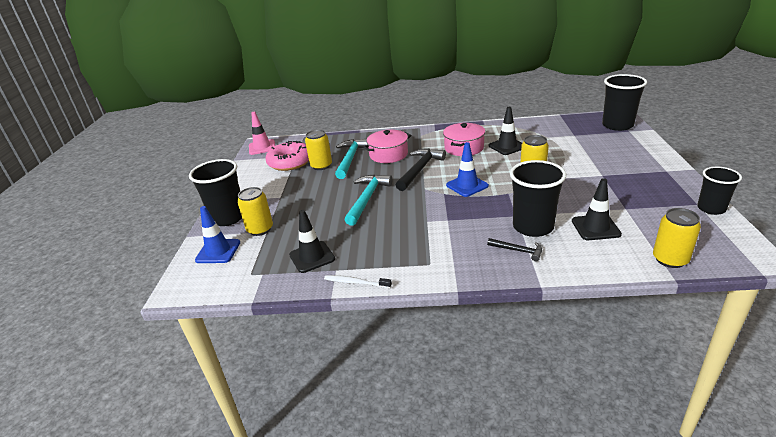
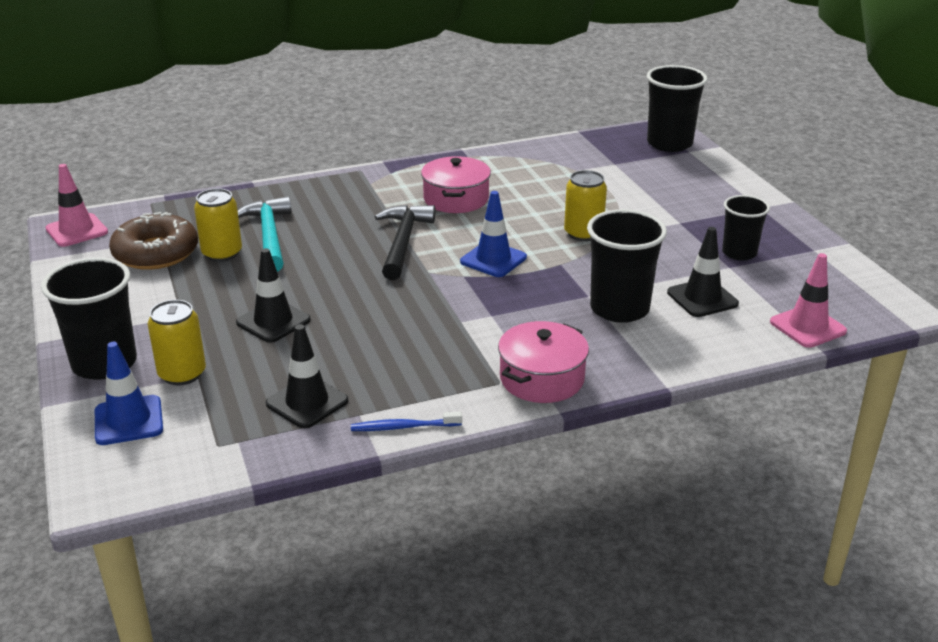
camera: 25 degrees left, 0 degrees up
(290, 162) = (156, 253): pink donut -> brown donut
(356, 282) = (403, 427): white toothbrush -> blue toothbrush
(367, 199) = (342, 299): turquoise hammer -> none
(388, 154) = (334, 222): pink pot -> pink pot (542, 378)
(507, 146) = (523, 190): black traffic cone -> black traffic cone (273, 321)
(518, 251) = (615, 345): black hammer -> none
(670, 259) = (807, 327): yellow can -> pink traffic cone
(711, 208) = (831, 254): black cup -> black cup (739, 253)

